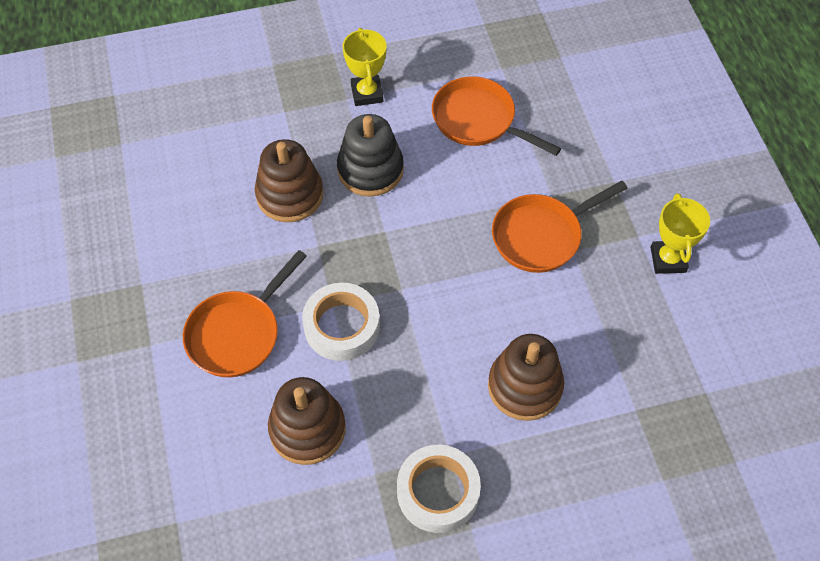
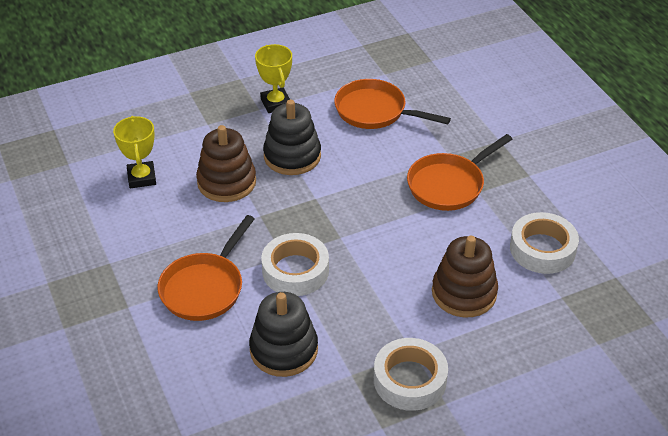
camera: 10 degrees left, 15 degrees down
(307, 429) = (284, 350): brown stacking toy -> black stacking toy
(629, 341) = (542, 249): none -> white tape
(668, 260) = (558, 188): yellow trophy -> yellow trophy (141, 178)

